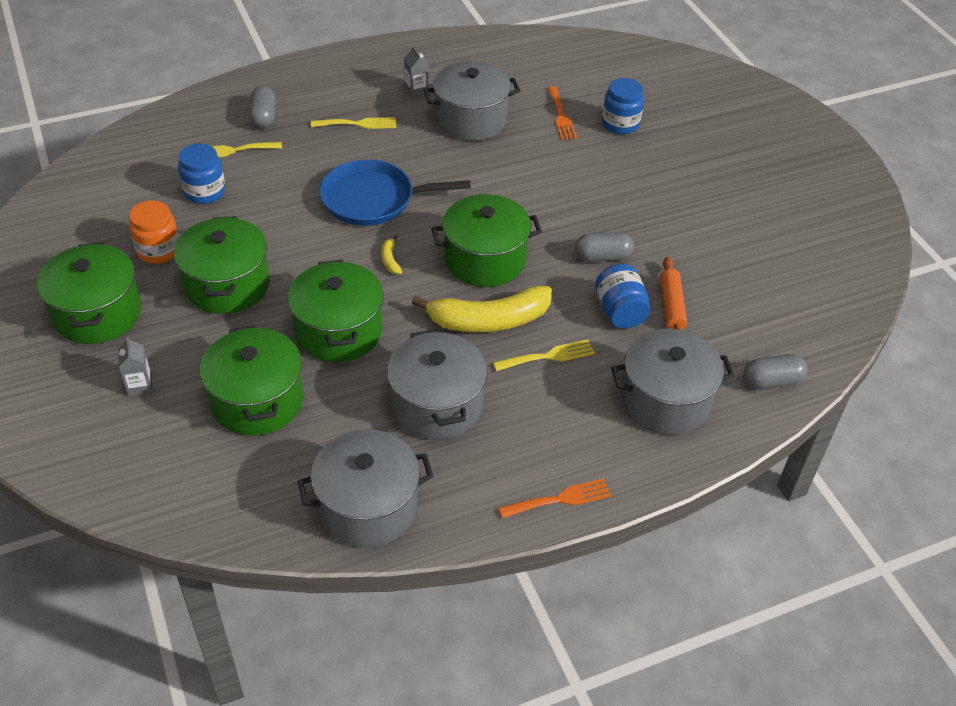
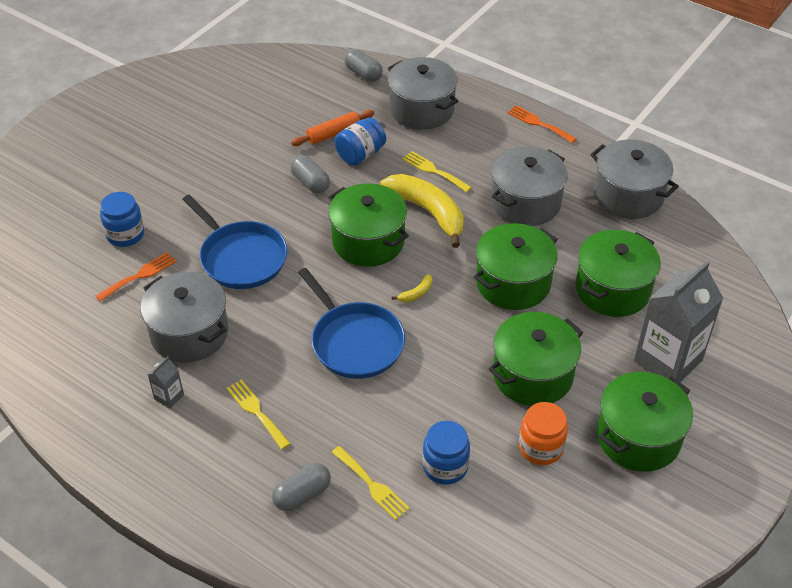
camera: 120 degrees left, 0 degrees up
(140, 386) = (667, 360): grey carton -> grey carton, size x2.39
(534, 175) = (241, 257): none -> blue pan

